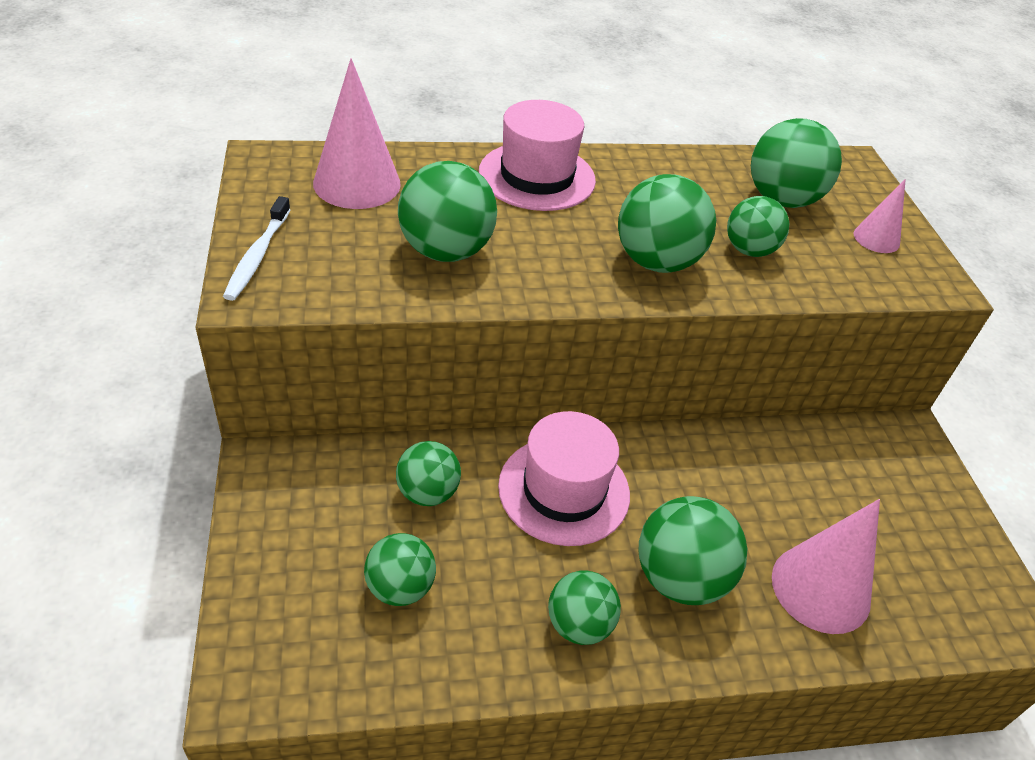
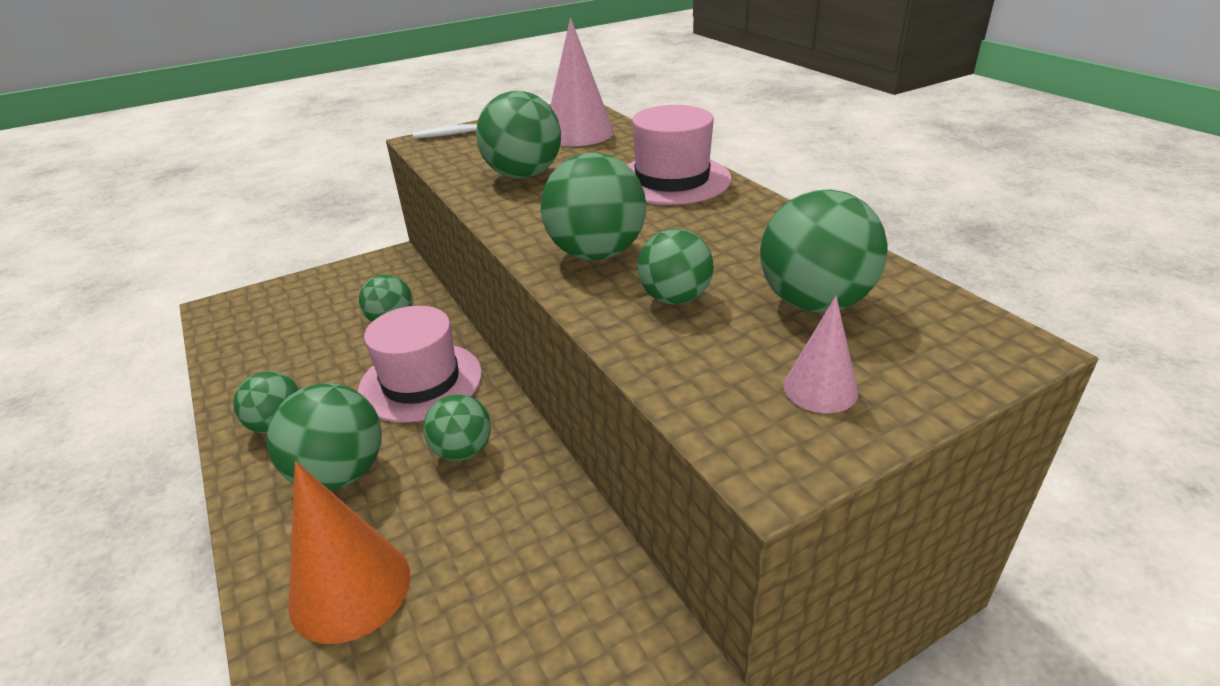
camera: 75 degrees right, 10 degrees down
(400, 587) = (300, 336): green ball -> green ball (462, 451)
(821, 588) = (350, 589): pink cone -> orange cone

